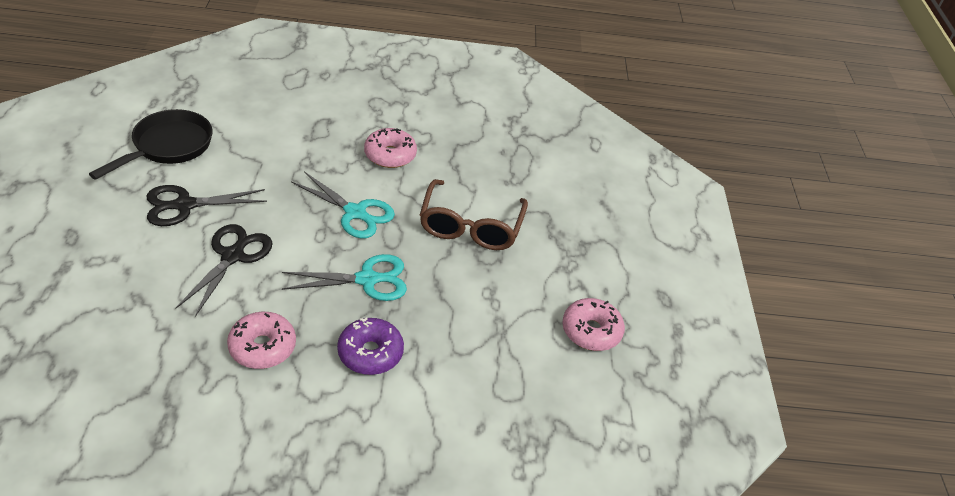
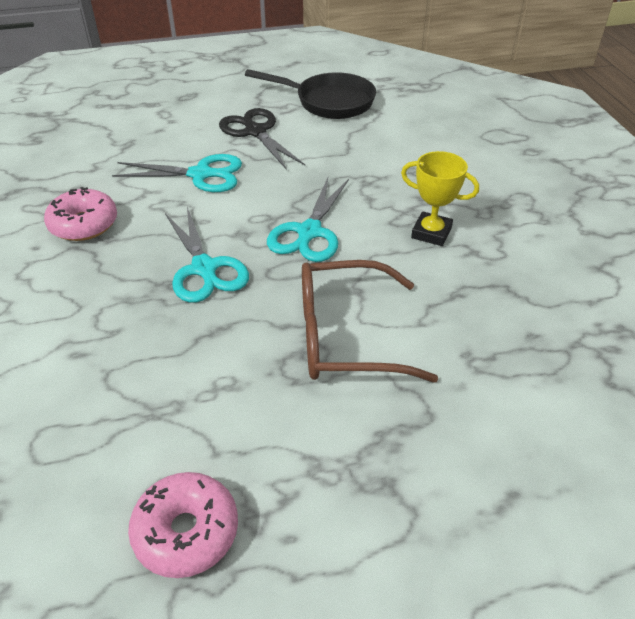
camera: 80 degrees right, 0 degrees up
(233, 255) = (202, 174): black scissors -> turquoise scissors
(370, 353) = (90, 299): purple donut -> none
(390, 155) = (431, 233): pink donut -> yellow trophy

